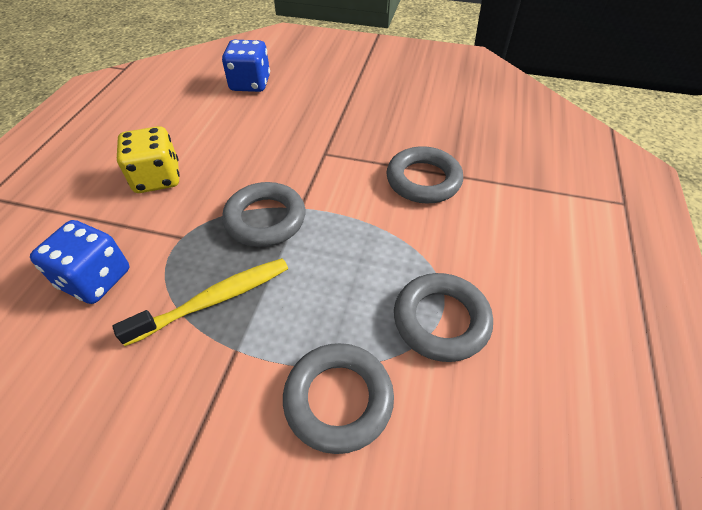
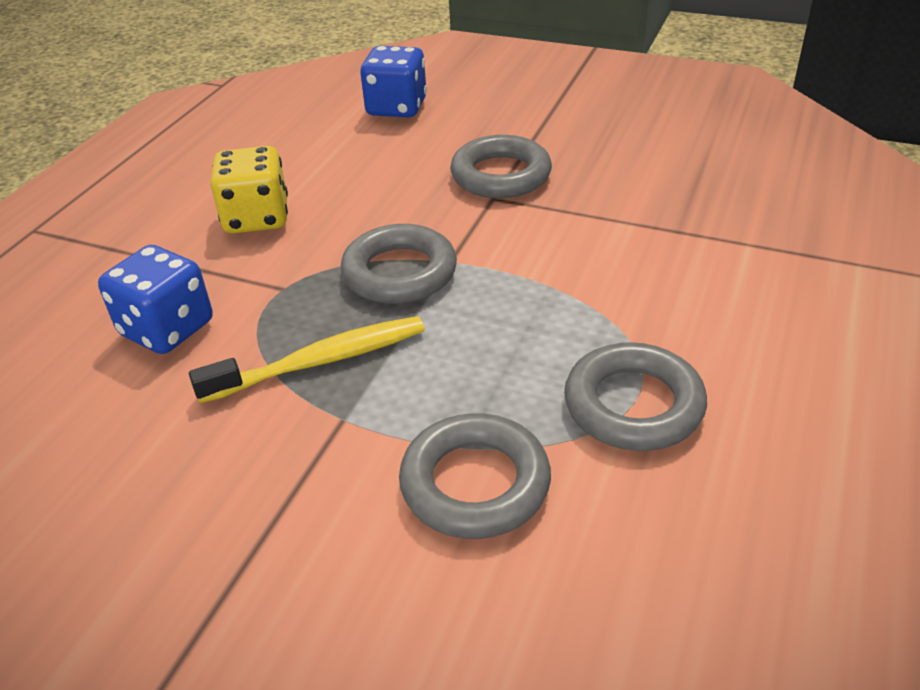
camera: 10 degrees right, 10 degrees down
(423, 180) = (634, 236): grey ring -> grey ring (501, 175)

